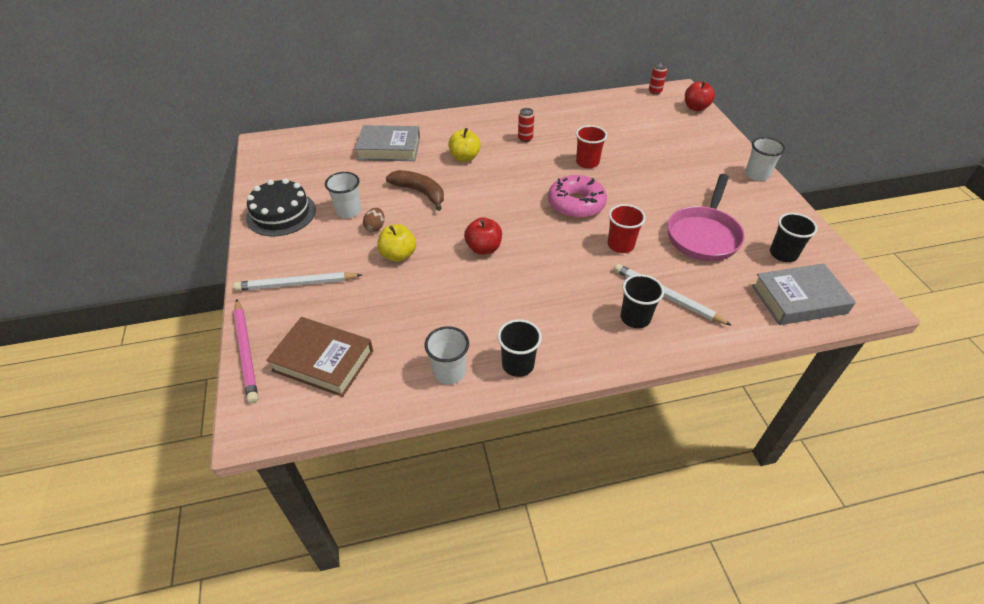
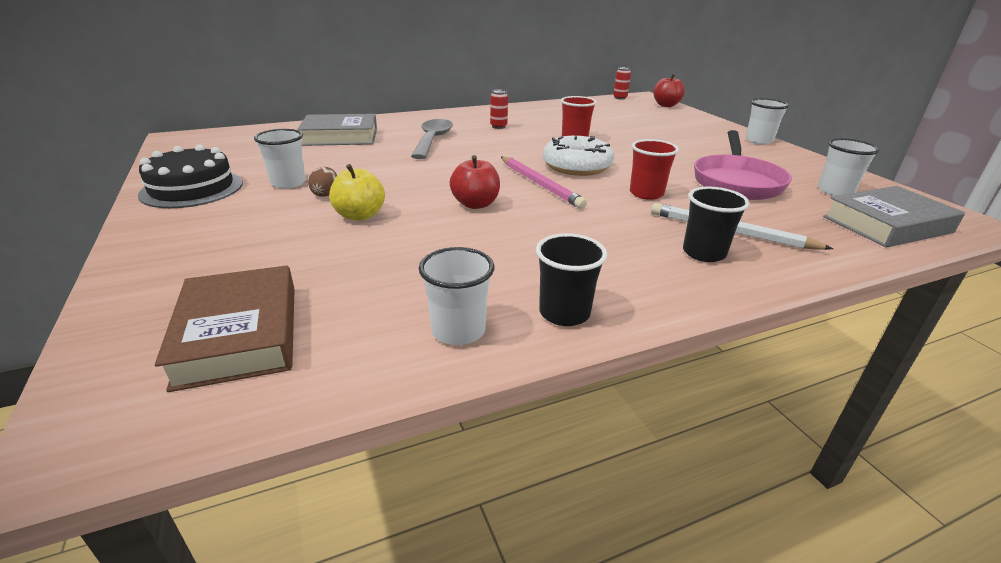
camera: 10 degrees left, 15 degrees down
(246, 352) = (97, 334): pink pencil -> pink pencil (539, 184)
(297, 284) = (205, 250): white pencil -> none
(323, 361) = (239, 334): brown book -> brown book turned 60 degrees clockwise
(420, 192) = (383, 165): brown banana -> none
(464, 157) = (433, 140): yellow apple -> grey spoon
(576, 204) = (576, 166): pink donut -> white donut
(783, 254) = (835, 191): black cup -> white cup

